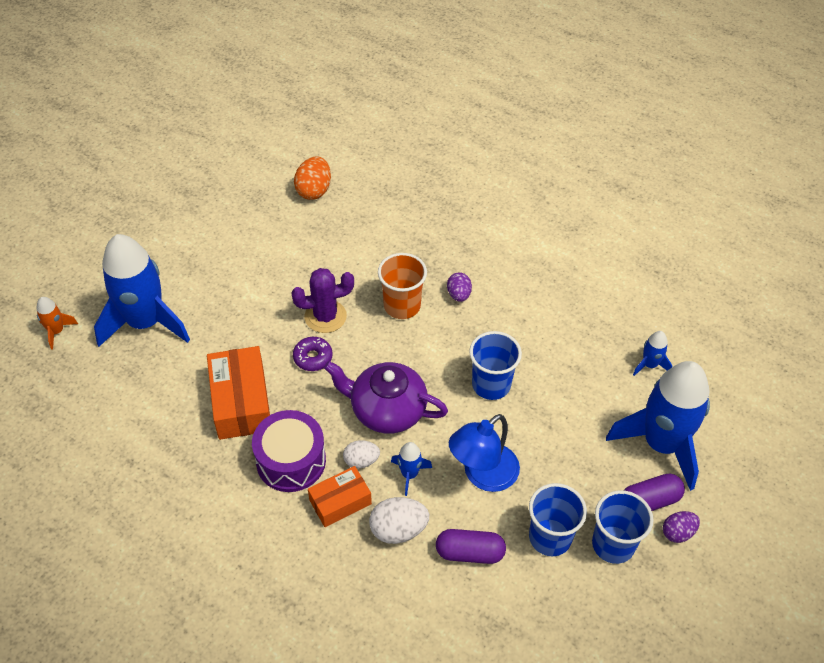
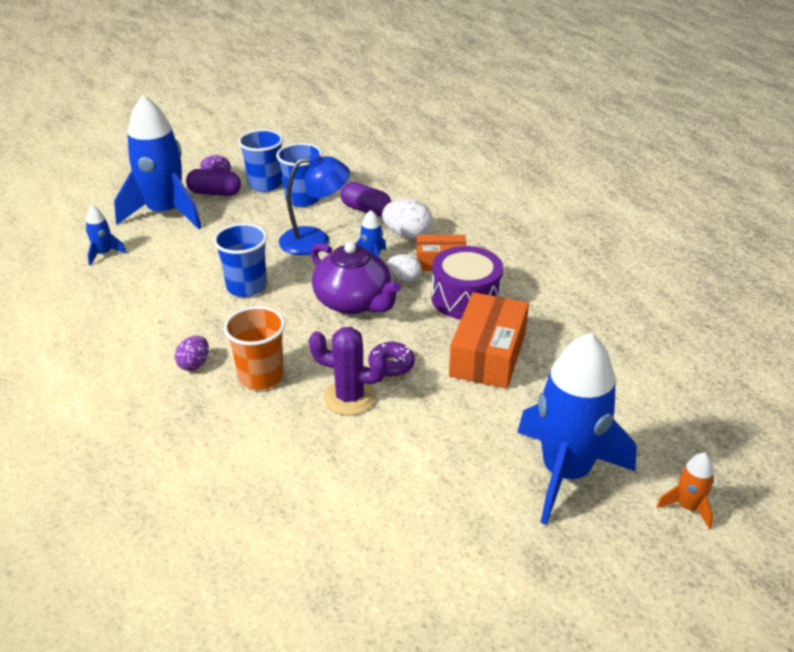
camera: 150 degrees left, 15 degrees down
(314, 190) = (237, 568): orange egg -> none

